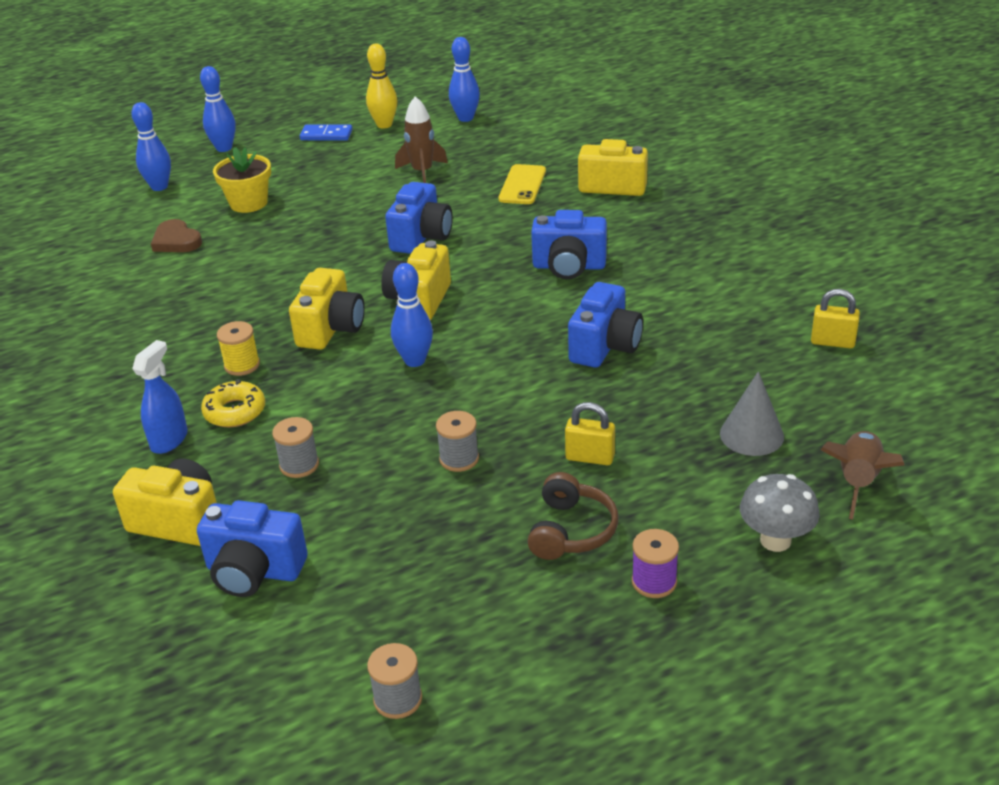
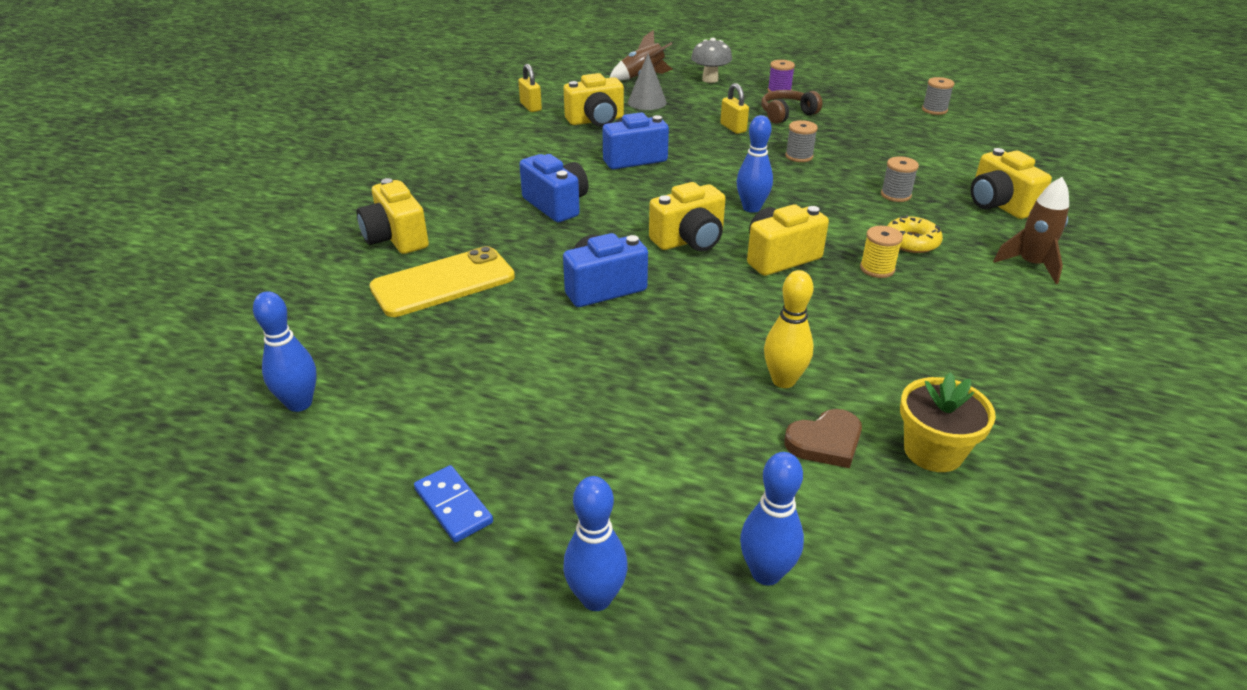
camera: 135 degrees left, 0 degrees up
(169, 440) = (975, 248): blue spray bottle -> none
(176, 241) = (825, 442): brown heart -> brown heart turned 60 degrees clockwise
(248, 203) = (690, 445): yellow flower pot -> yellow flower pot (933, 451)
(254, 571) = (967, 167): blue camera -> none
(384, 125) = (374, 467): yellow bowling pin -> yellow bowling pin (783, 380)
(422, 172) = (478, 357): brown rocket -> brown rocket (1030, 265)
(522, 185) = (443, 282): yellow phone -> yellow phone, size x1.53
(735, 368) = (596, 120): none -> yellow camera

